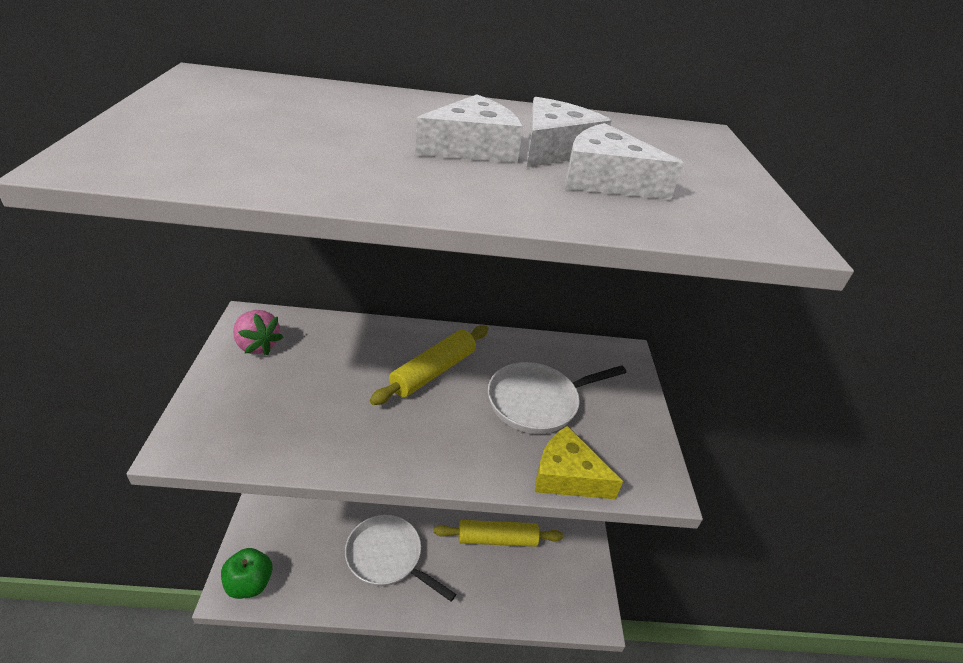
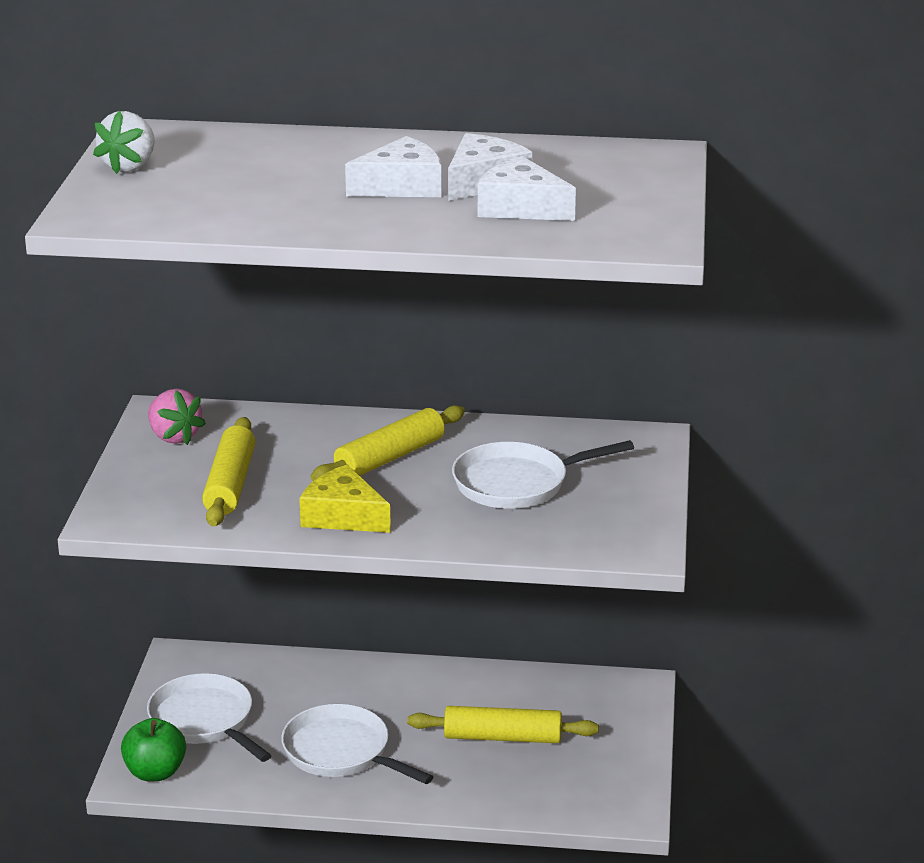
camera: 10 degrees right, 10 degrees down
(180, 106) = (130, 166): none -> white strawberry
(291, 527) = (205, 721): none -> white pan
(300, 401) = (230, 484): none -> yellow rolling pin
(567, 475) = (535, 542): yellow cheese -> yellow cheese (343, 515)

